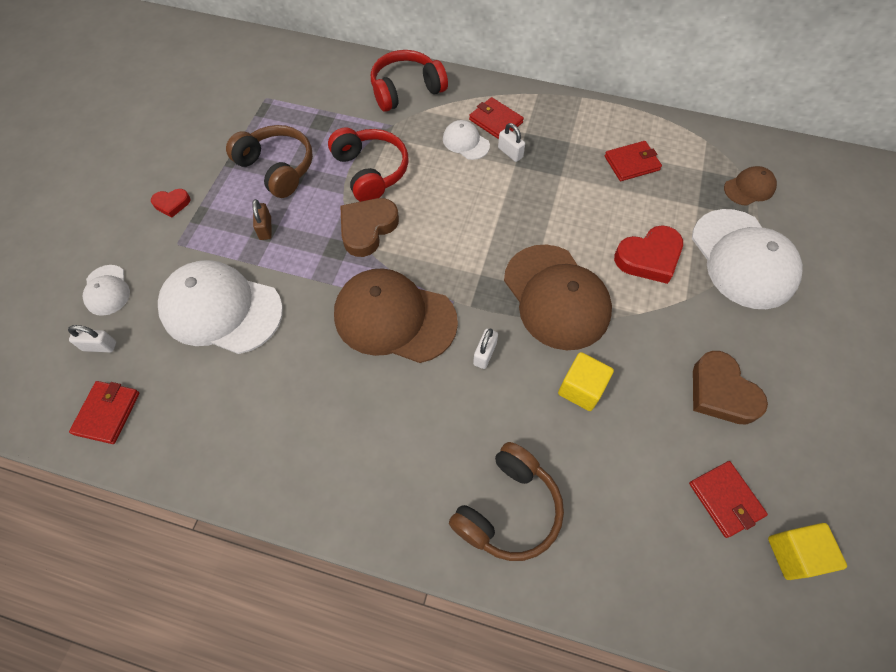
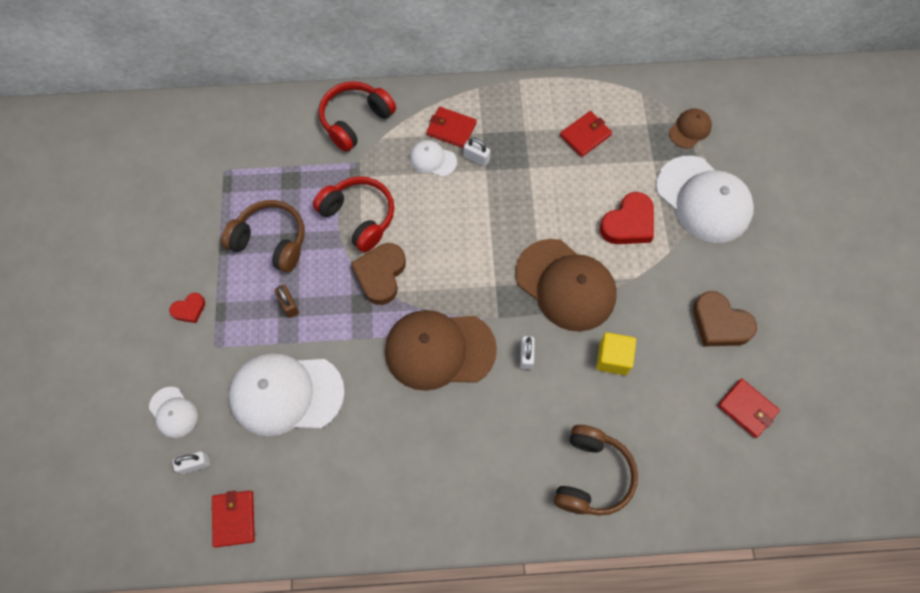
camera: 20 degrees left, 5 degrees up
(794, 554) = (805, 432): yellow cube -> none

